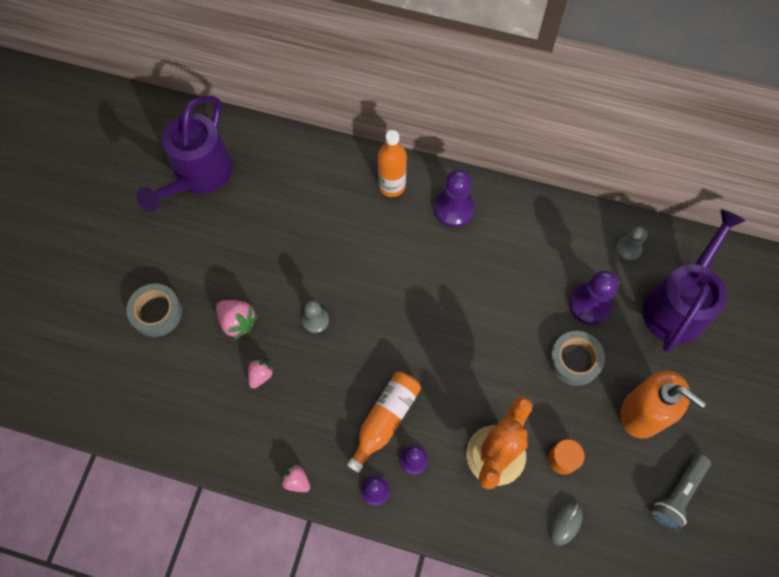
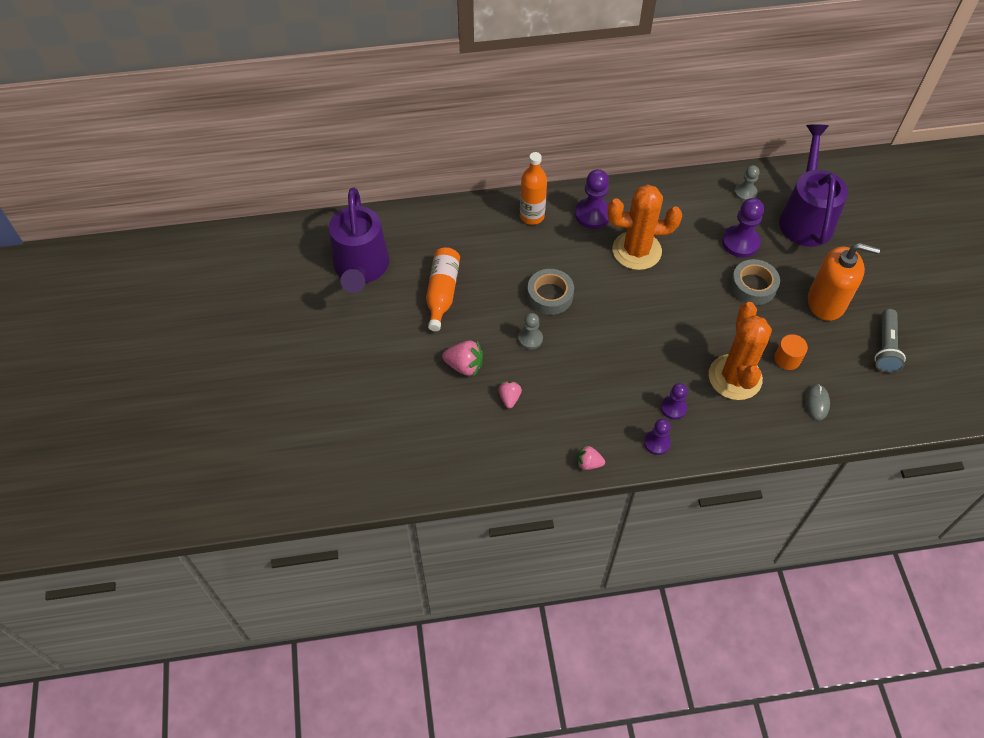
camera: 25 degrees left, 10 degrees down
(156, 312) = (389, 387): grey tape -> grey tape (550, 295)
(385, 420) = (633, 388): orange bottle -> orange bottle (442, 293)
(475, 268) = (636, 251): none -> orange cactus

